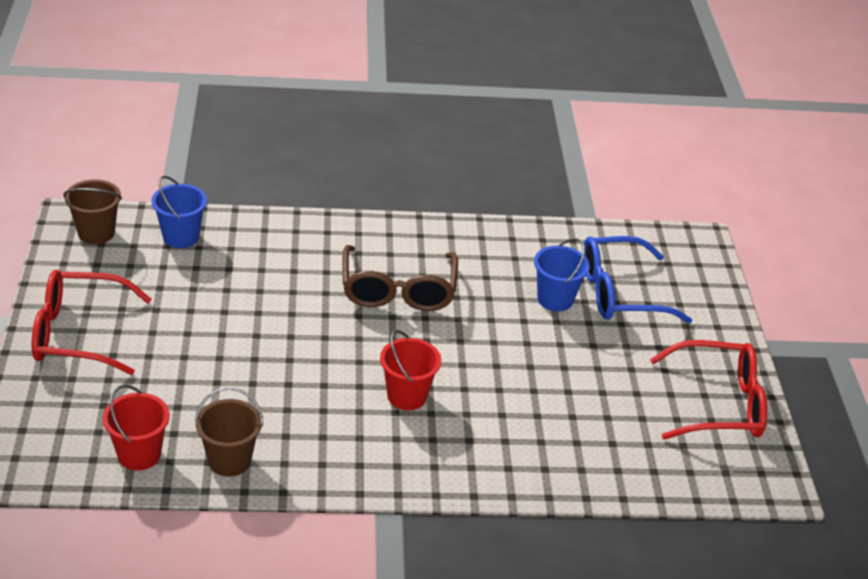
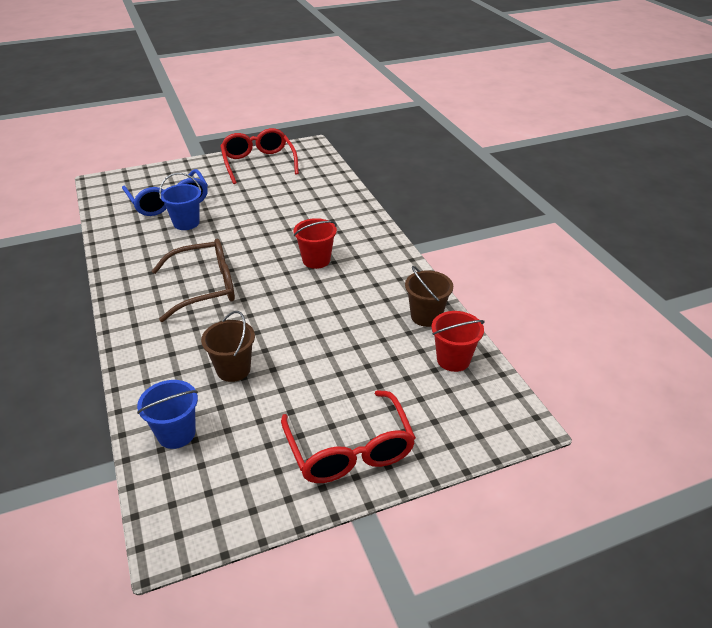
camera: 105 degrees left, 0 degrees up
(96, 233) = (191, 504): brown bucket -> brown bucket (233, 369)

